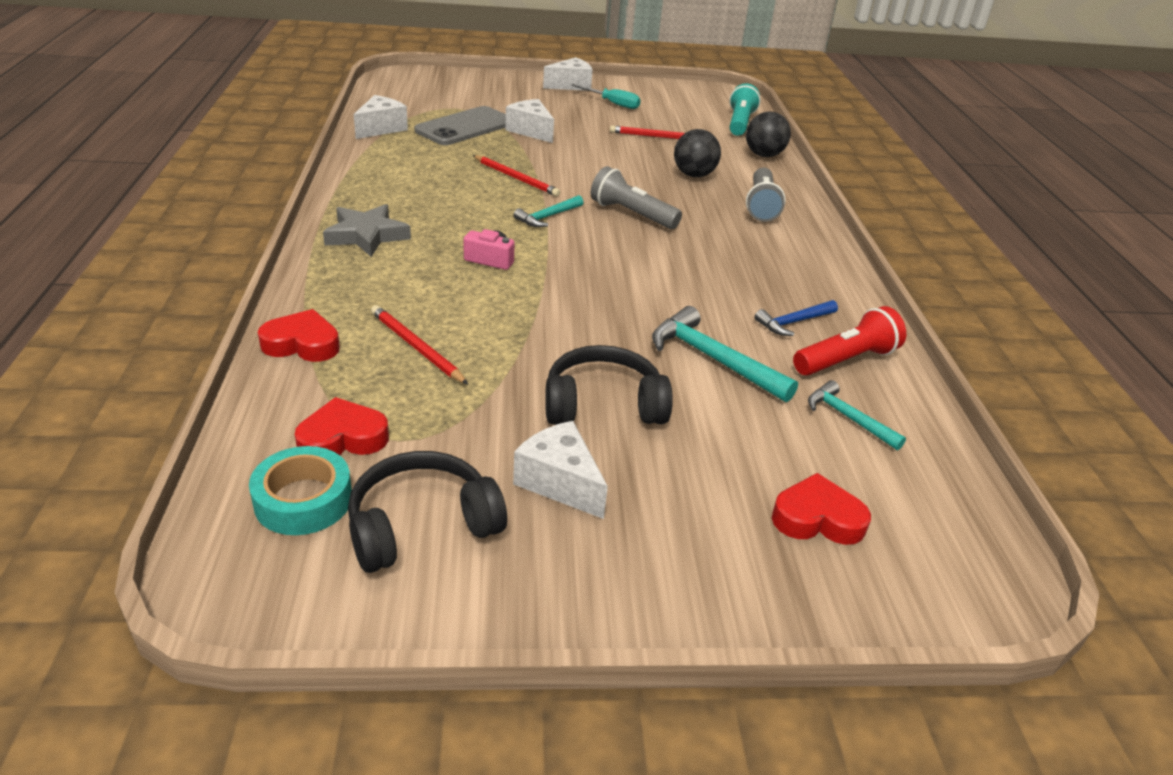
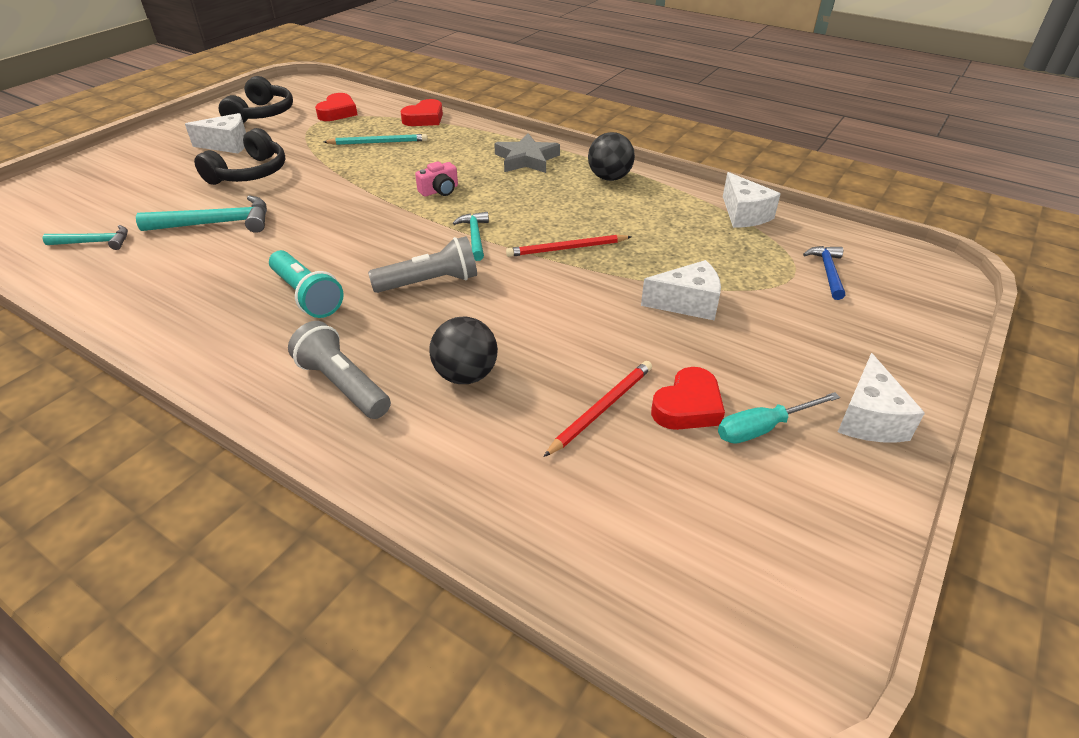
camera: 130 degrees right, 5 degrees up
(303, 500) = (315, 99): turquoise tape -> none
(416, 347) = (378, 142): red pencil -> turquoise pencil
(465, 127) = (724, 263): grey phone -> none
(739, 123) = (596, 558): turquoise flashlight -> turquoise flashlight (307, 296)
(763, 155) = (457, 494): black ball -> black ball (609, 178)
(793, 322) = (184, 279): blue hammer -> blue hammer (827, 272)
(817, 518) = (85, 193): red heart -> red heart (688, 406)
(846, 360) = (120, 276): red flashlight -> none

